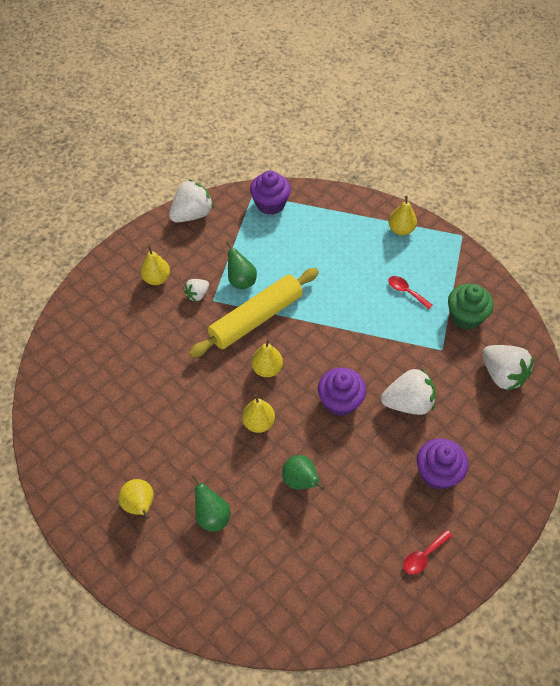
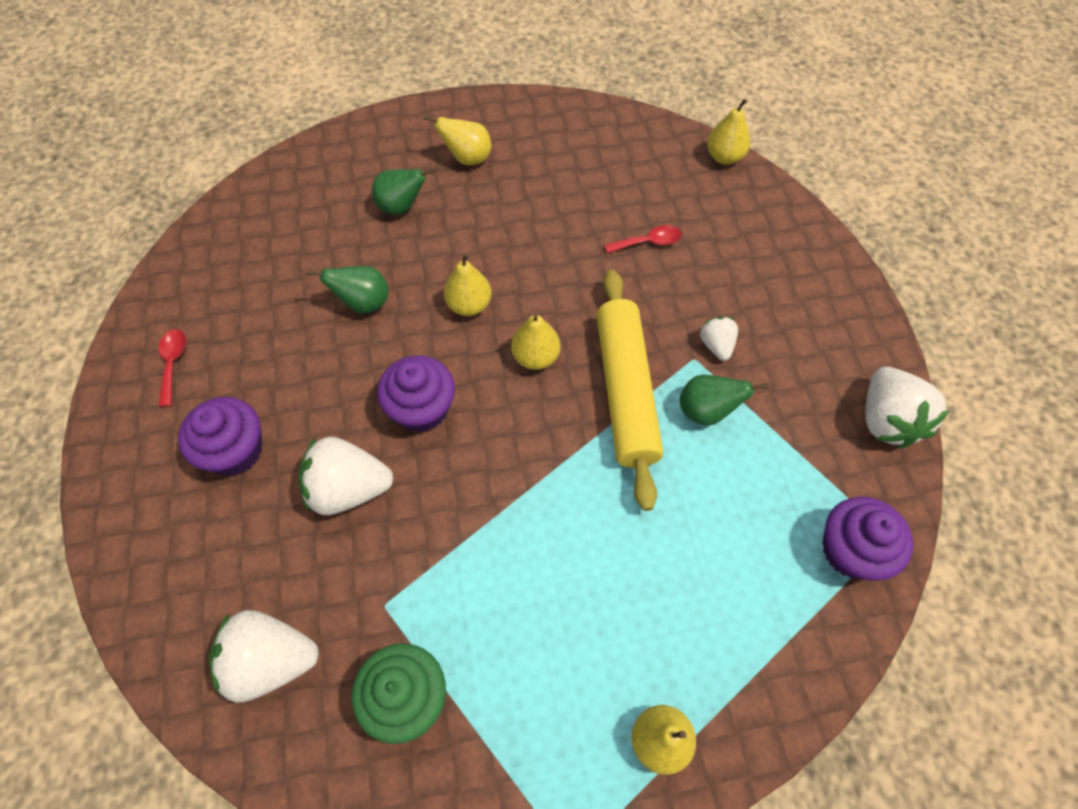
camera: 125 degrees right, 5 degrees up
(157, 279) = (777, 314): yellow pear -> yellow pear (724, 157)
(406, 292) = (523, 637): red spoon -> red spoon (648, 242)
(408, 403) = (348, 489): white strawberry -> white strawberry turned 60 degrees clockwise

